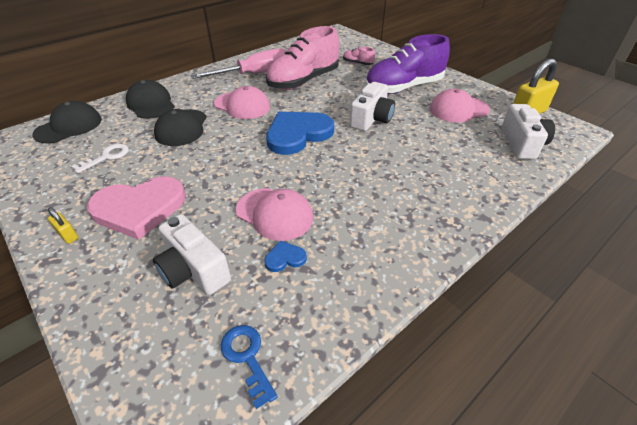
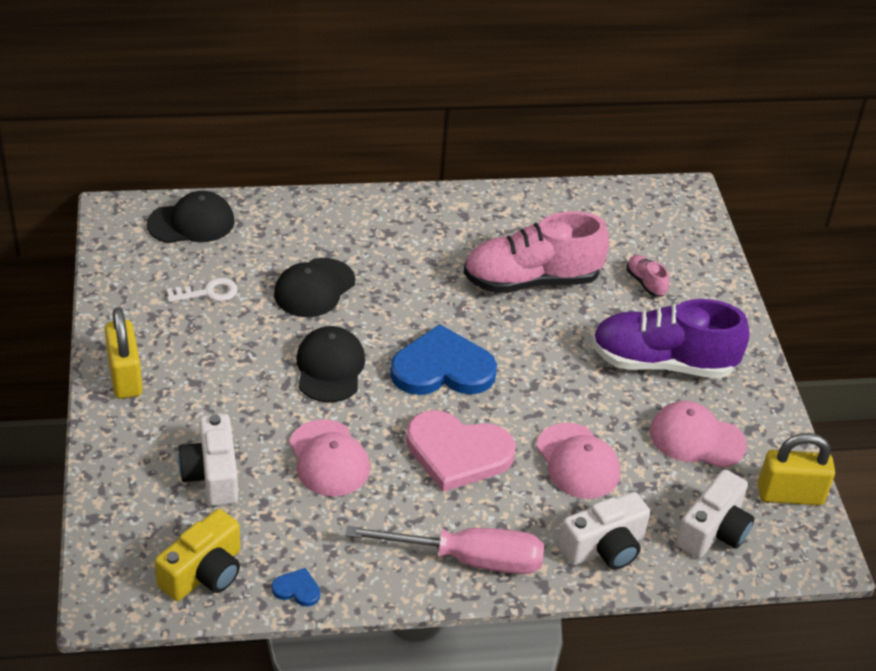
camera: 30 degrees right, 0 degrees up
(68, 235) = (125, 377): yellow padlock -> yellow padlock, size x2.12
(139, 208) = (204, 380): pink heart -> pink heart (457, 453)
(151, 104) = (303, 228): black cap -> black cap (330, 368)
(242, 105) = (413, 286): pink cap -> pink cap (577, 461)
(247, 358) = (204, 573): blue key -> yellow camera
(255, 74) = (476, 233): pink screwdriver -> pink screwdriver (468, 559)
(285, 258) = (300, 510): blue heart -> blue heart (297, 589)
(371, 119) = (558, 392): white camera -> white camera (604, 547)

